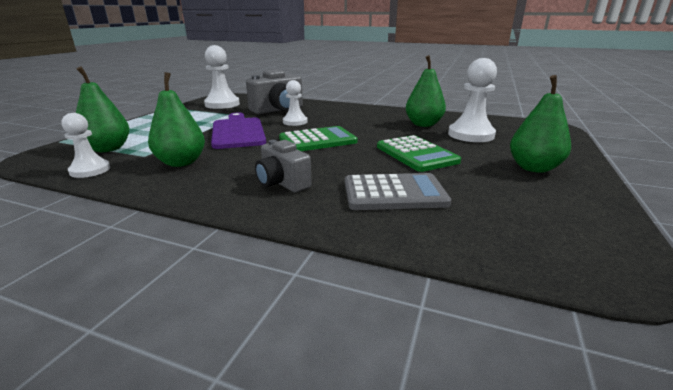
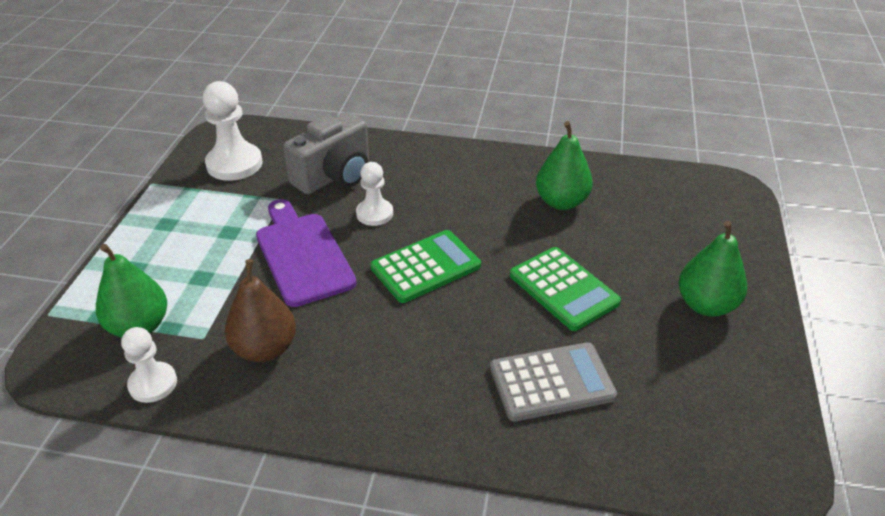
camera: 10 degrees left, 15 degrees up
(181, 162) = (265, 349): green pear -> brown pear
(282, 183) = (416, 379): grey camera -> none
(471, 135) = (628, 226): white pawn -> none

